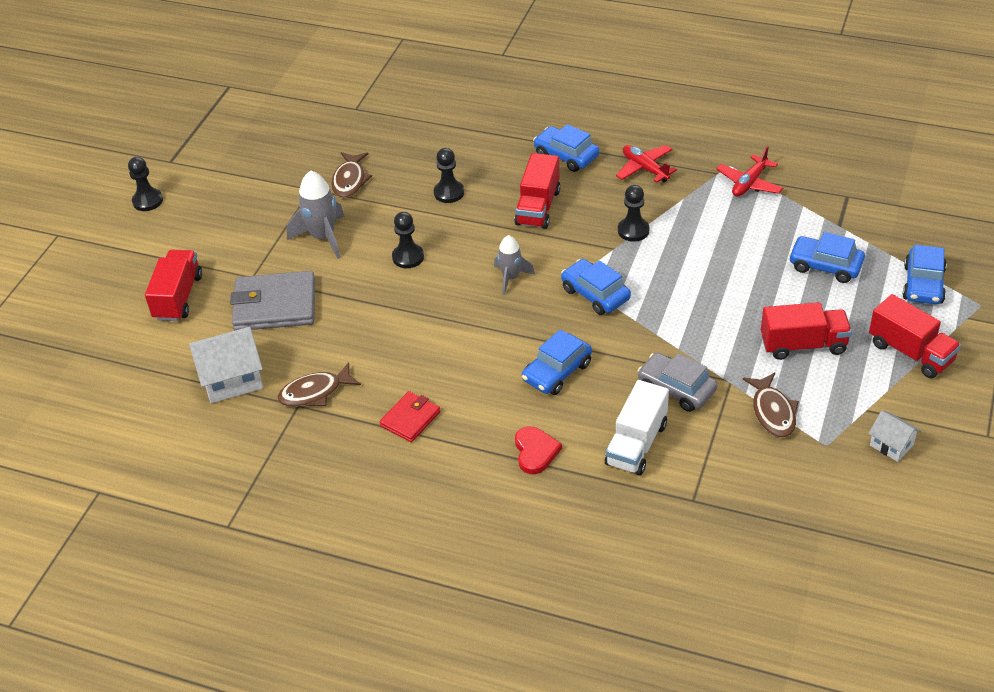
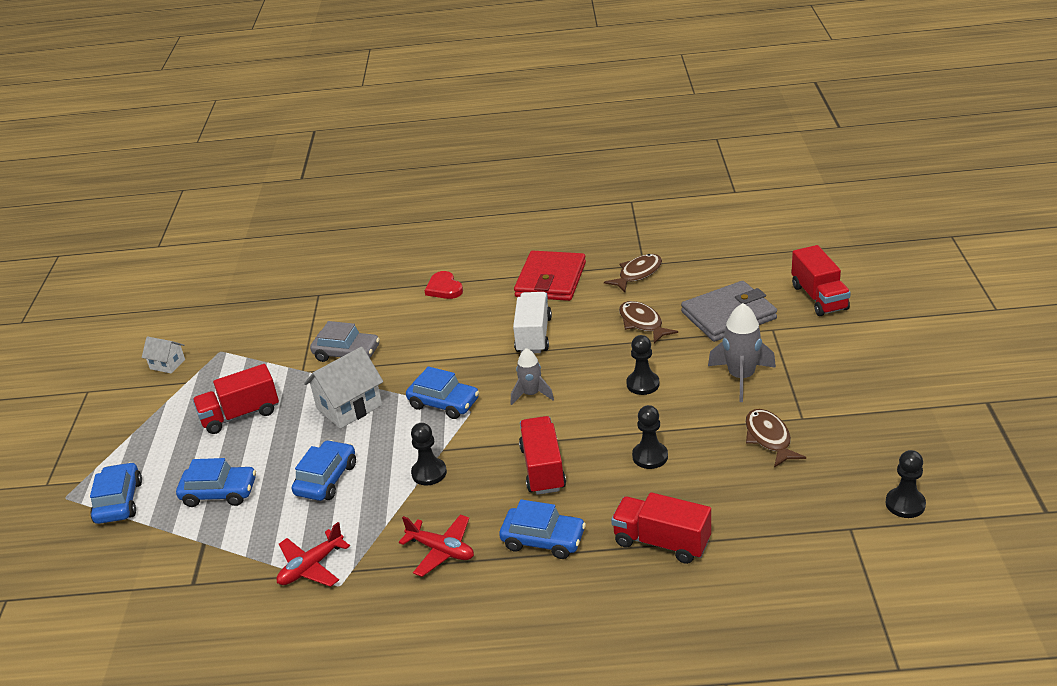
camera: 160 degrees right, 10 degrees down
(147, 201) = (954, 359): black pawn -> black pawn (905, 504)
(232, 380) = (710, 263): white house -> white house (349, 407)
(410, 419) = (551, 280): red wallet -> red wallet, size x1.76
(557, 372) = (451, 338): blue car -> blue car (326, 479)
(636, 444) = (369, 312): white truck -> white truck (533, 335)
(749, 183) = (311, 567): red plane -> red plane turned 150 degrees counterclockwise
(772, 412) = (264, 360): brown fish -> brown fish (642, 323)
(910, 352) = (141, 435): red truck -> red truck (662, 542)

